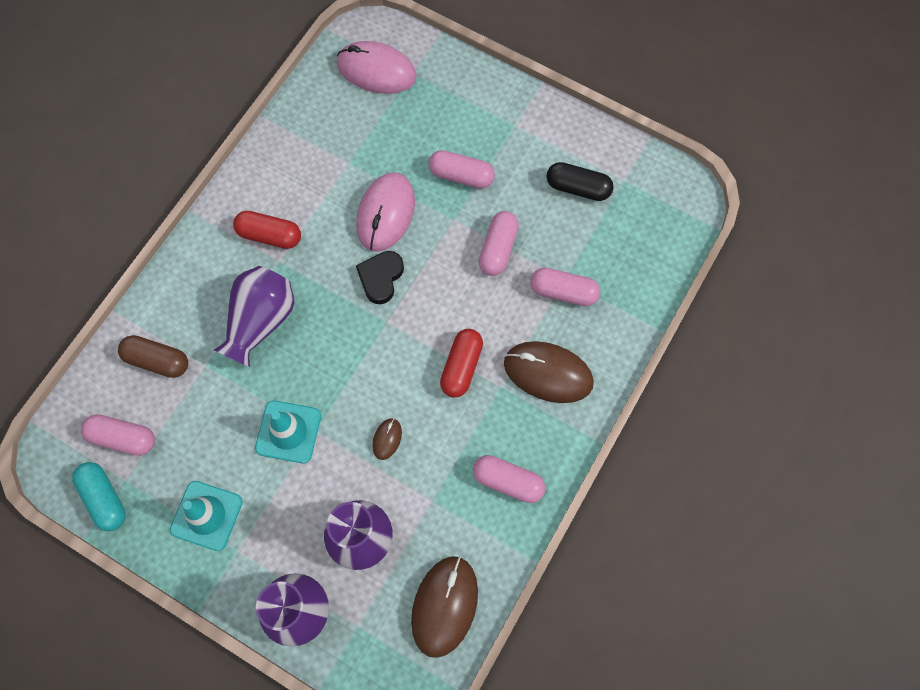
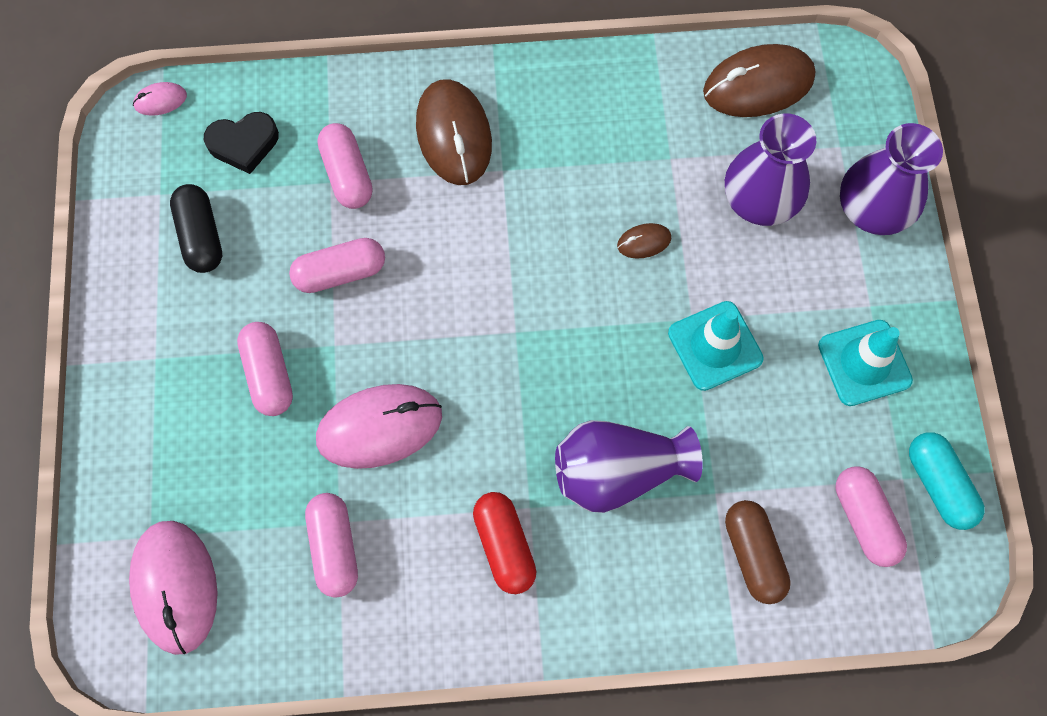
camera: 125 degrees left, 0 degrees up
(104, 498) = (938, 484): turquoise capsule -> turquoise capsule turned 45 degrees counterclockwise
(381, 278) = (467, 375): black heart -> black heart (244, 144)
(461, 367) = (509, 221): red capsule -> none
(508, 481) = (596, 103): pink capsule -> pink capsule (334, 547)
(694, 215) = (160, 100): none -> pink mouse

